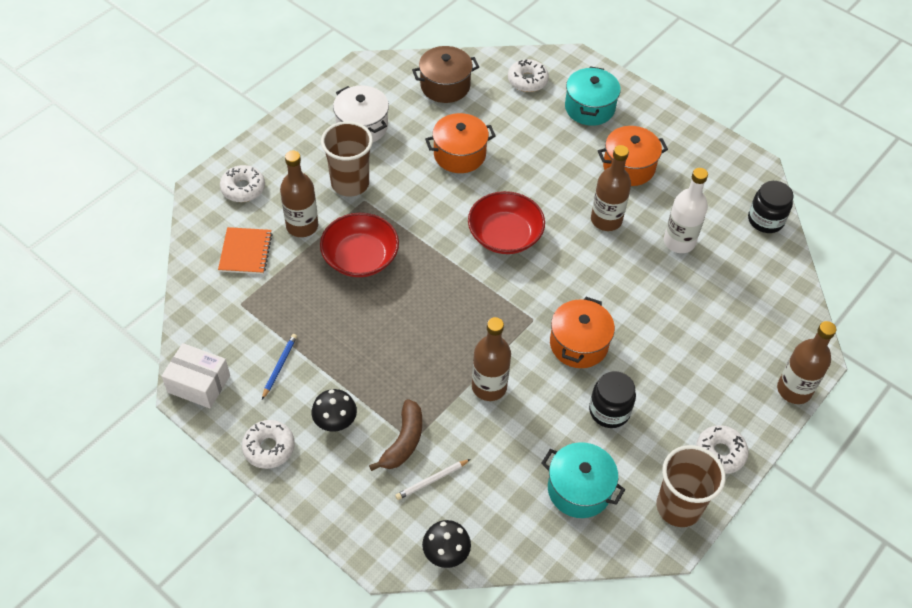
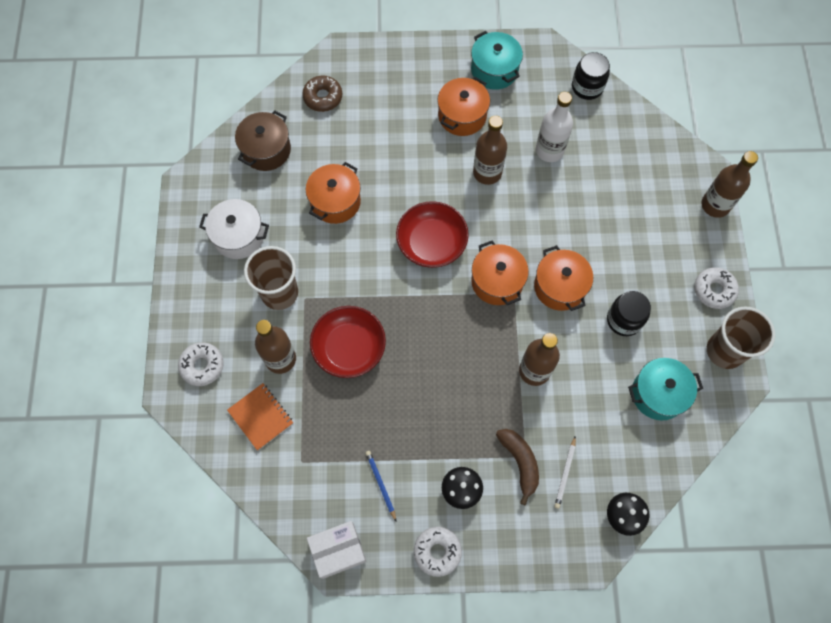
camera: 40 degrees left, 15 degrees up
(527, 80) = (323, 97): white donut -> brown donut
(529, 301) = (497, 281): none -> orange pot
(589, 108) = (389, 86): turquoise pot -> turquoise pot (494, 70)

